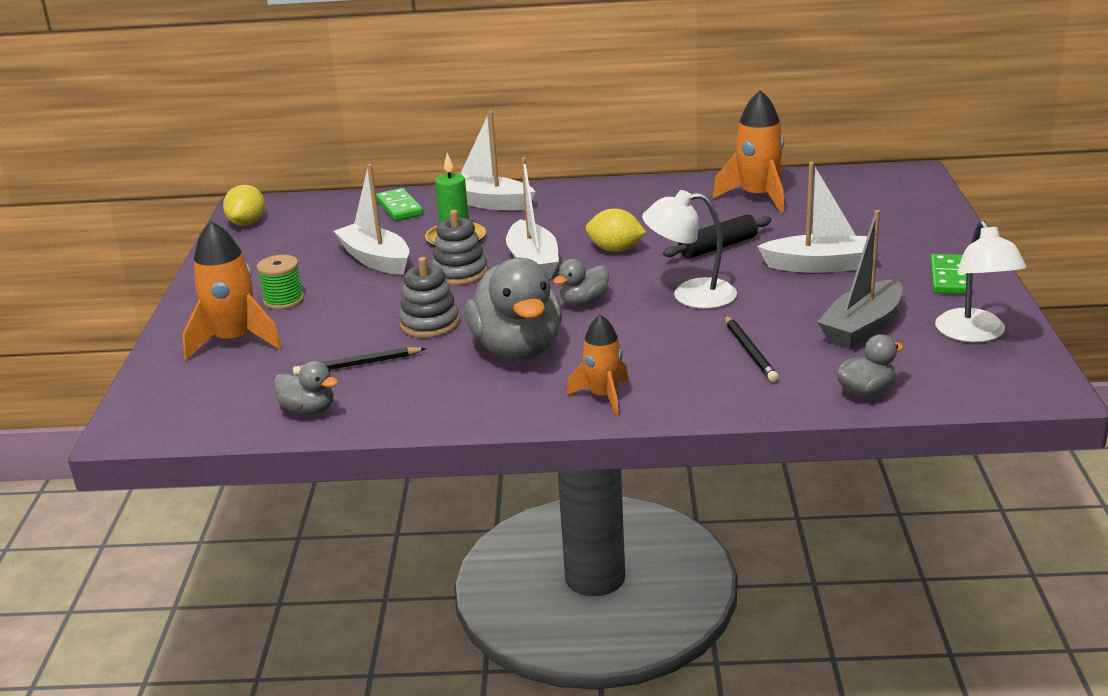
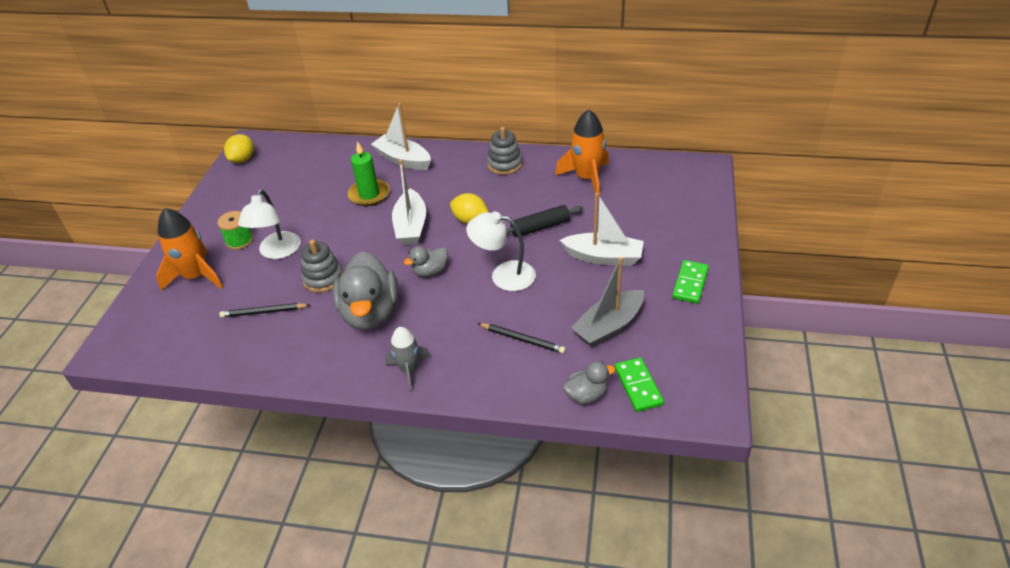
camera: 10 degrees right, 15 degrees up
(308, 410) = (218, 352): grey duck -> none
(376, 260) = (311, 208): white boat -> none
(399, 207) = (344, 157): green domino -> green domino (638, 386)
(460, 273) = (360, 230): grey stacking toy -> grey stacking toy (504, 164)
(603, 396) = (409, 370): orange rocket -> grey rocket
(749, 351) = (522, 339): black pencil -> black pencil turned 60 degrees counterclockwise
(975, 334) = (685, 346): white lamp -> white lamp (277, 252)

